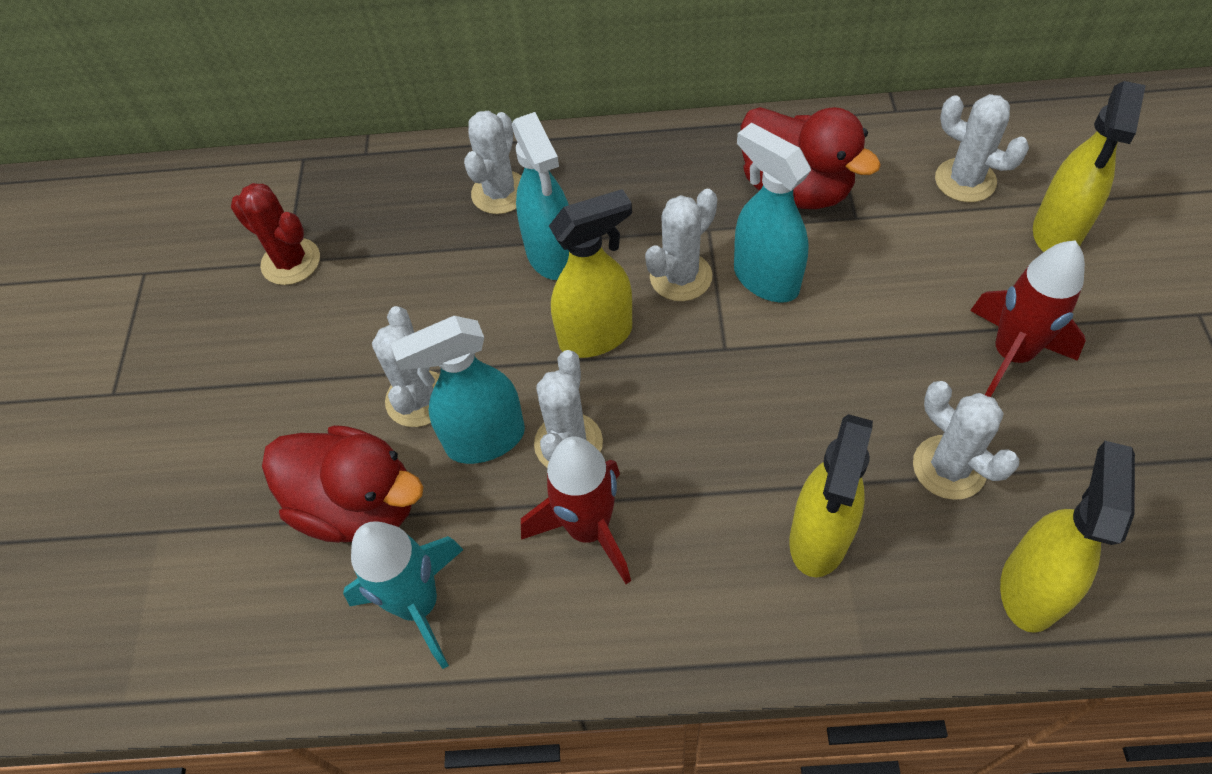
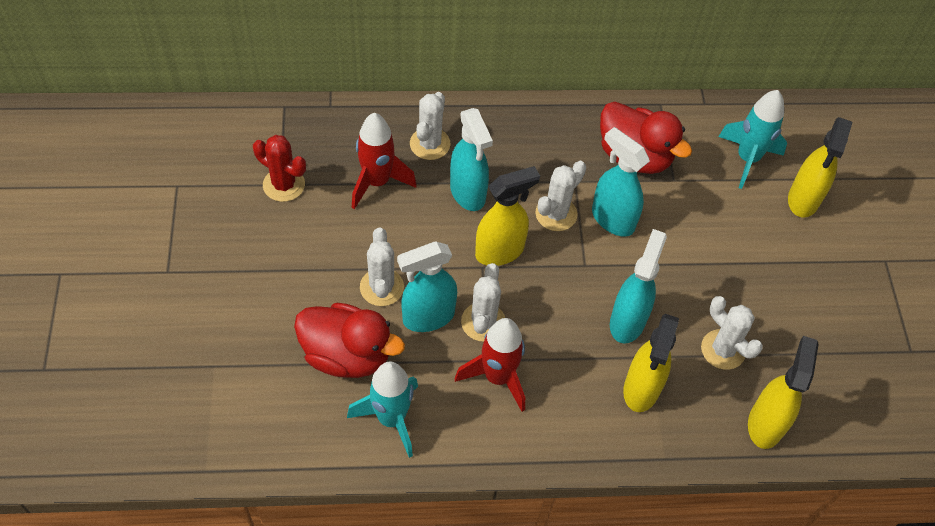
camera: 10 degrees left, 0 degrees up
(793, 430) = (627, 321): none -> turquoise spray bottle
(965, 180) = (747, 159): white cactus -> turquoise rocket
(1010, 355) = (766, 280): red rocket -> red rocket (377, 182)

